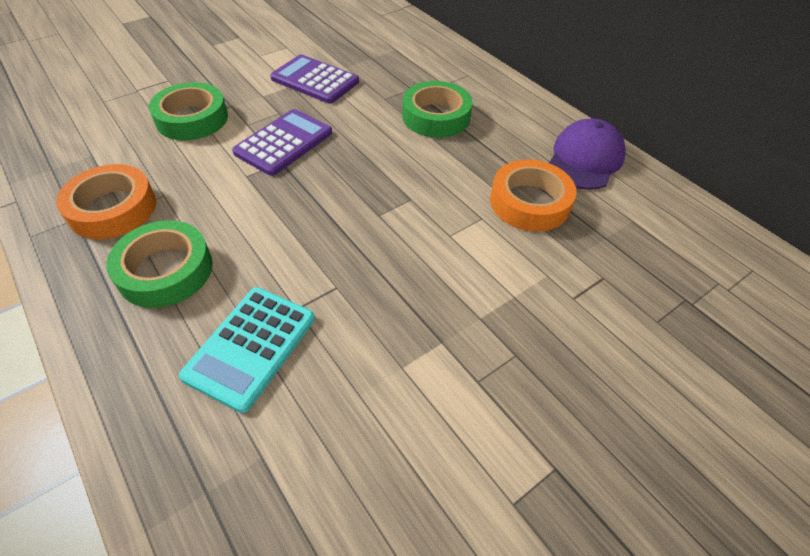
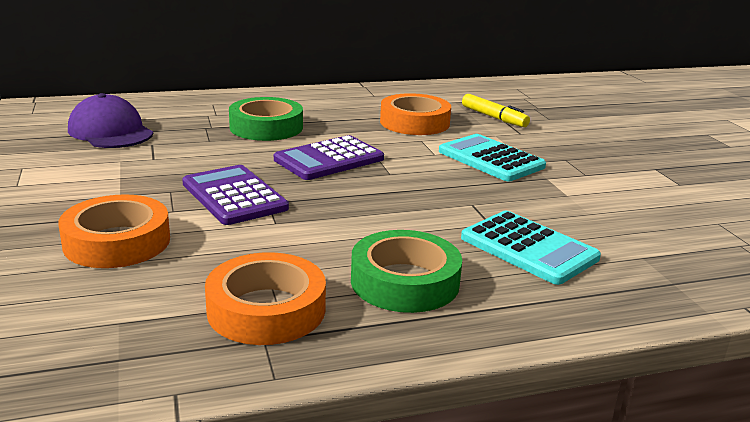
camera: 70 degrees left, 25 degrees down
(192, 119) = (117, 242): green tape -> orange tape
(315, 80) = (126, 164): purple calculator -> purple calculator (329, 159)
(466, 283) = (491, 159): none -> turquoise calculator
(585, 159) = (377, 97): purple cap -> purple cap (110, 131)
(608, 264) = (494, 117): none -> yellow marker

